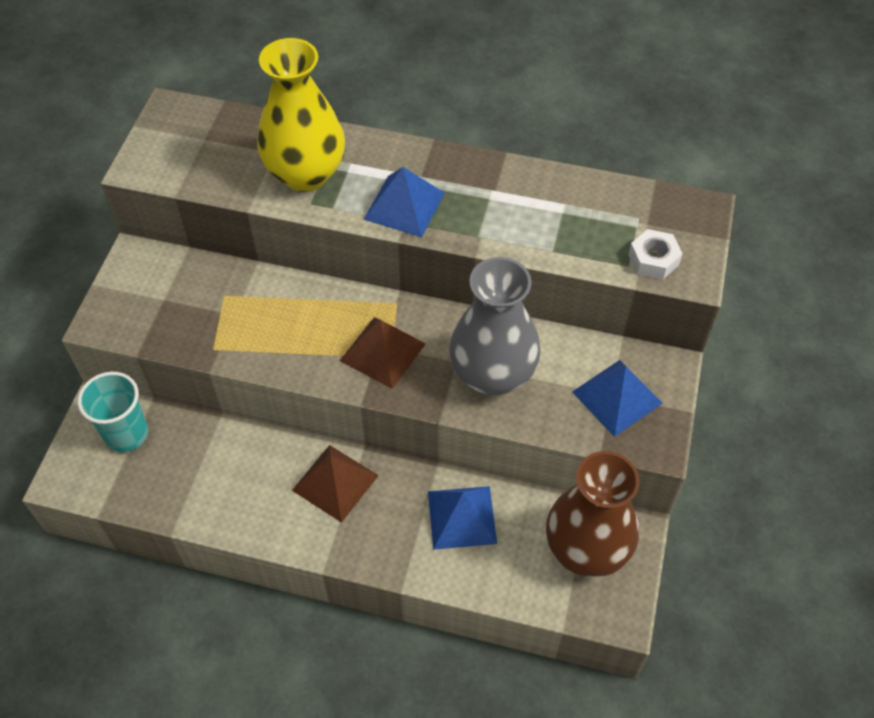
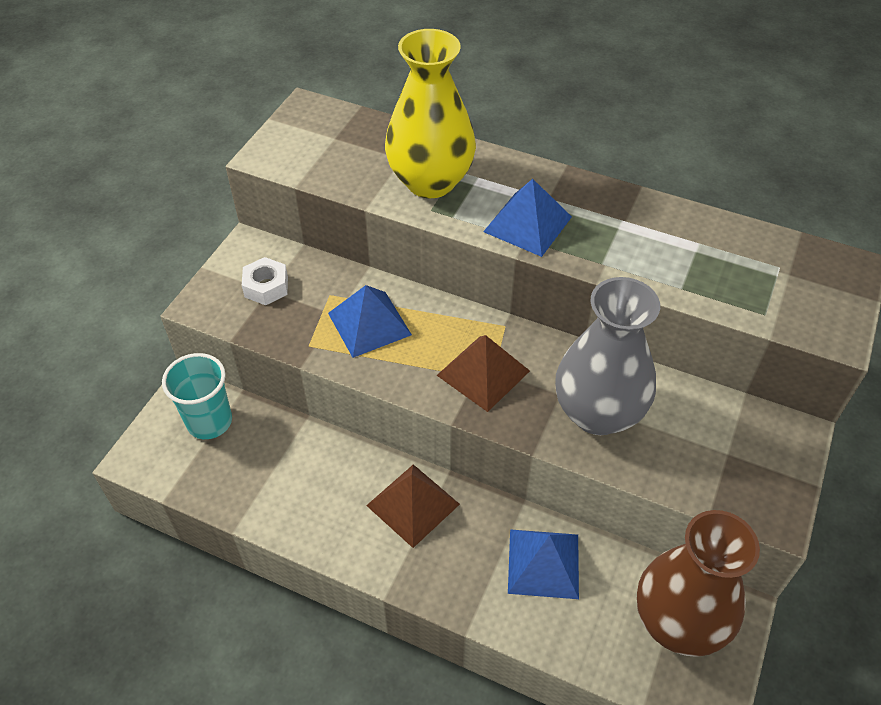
camera: 10 degrees right, 5 degrees down
(617, 397) = (734, 457): blue pyramid -> blue pyramid (369, 323)
(653, 260) = (793, 312): white nut -> white nut (266, 287)

